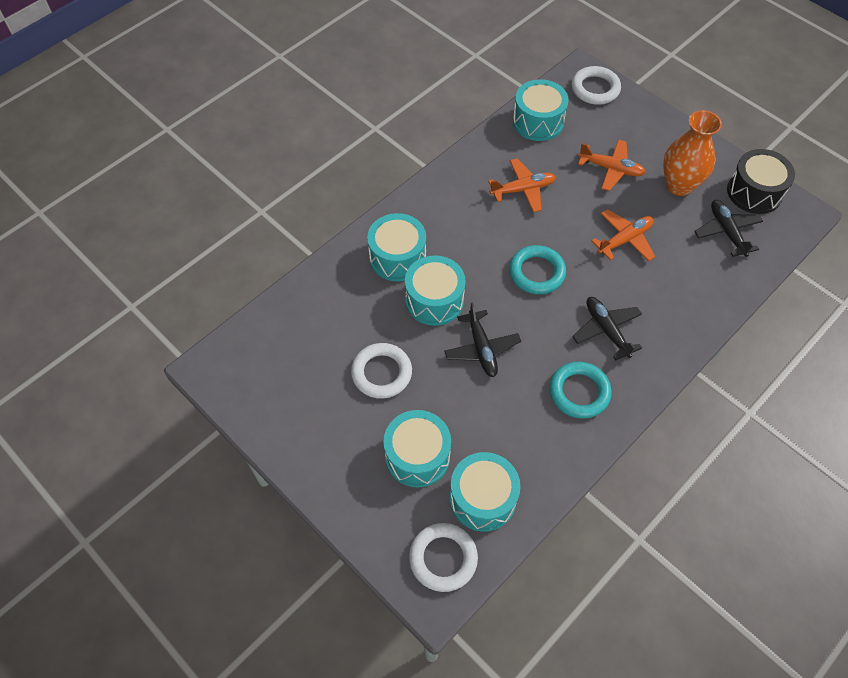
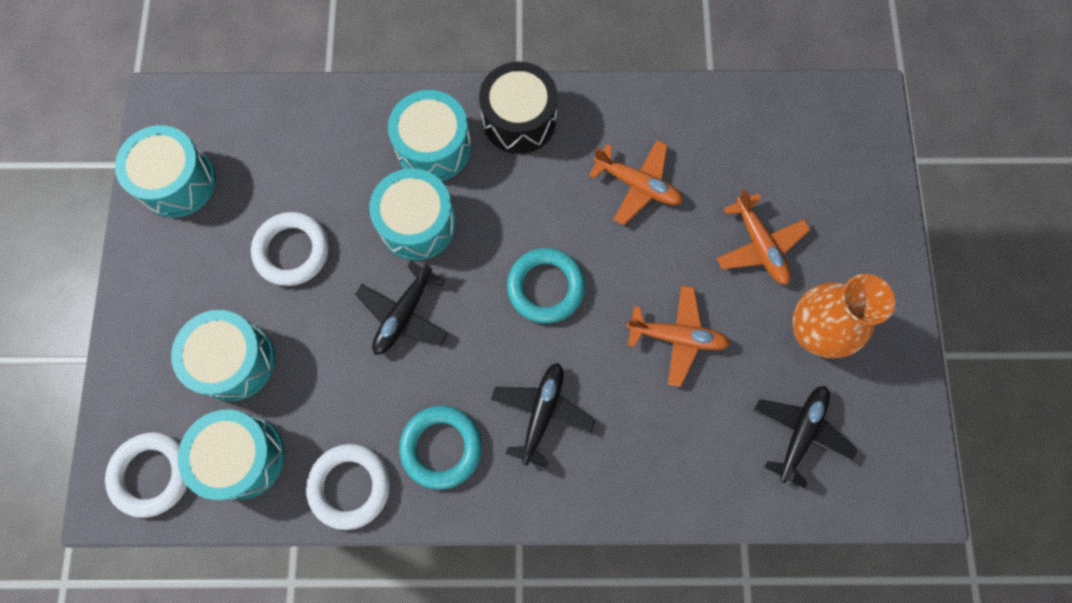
camera: 45 degrees right, 15 degrees up
(538, 121) = (745, 121): turquoise drum -> turquoise drum (178, 181)
(595, 89) = (857, 136): white ring -> white ring (350, 486)
(754, 192) = (890, 419): black drum -> black drum (519, 119)

